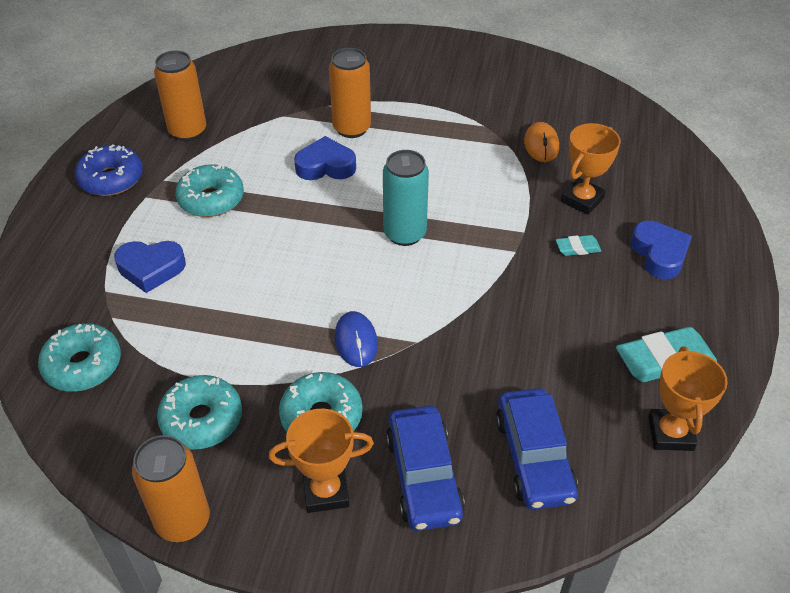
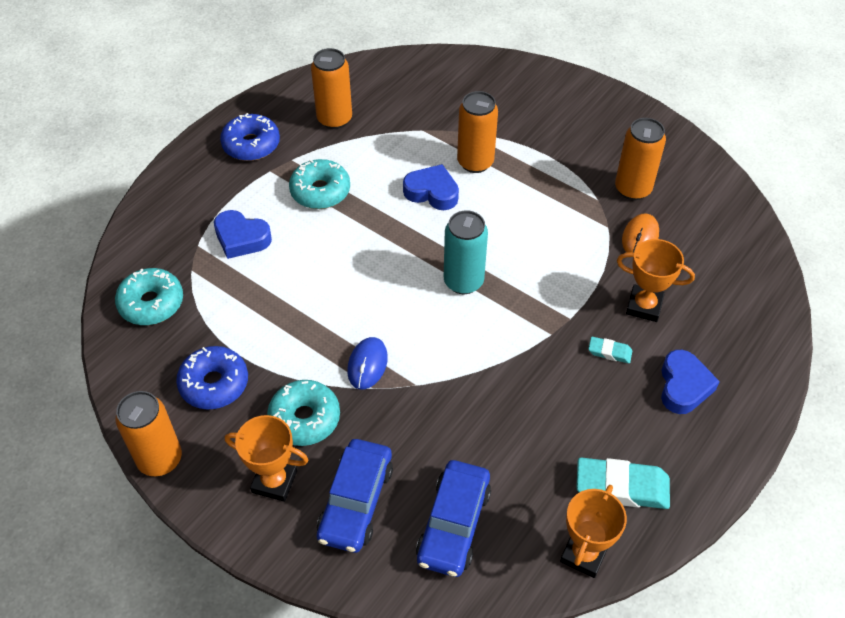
camera: 25 degrees right, 5 degrees up
(202, 420) = (214, 384): turquoise donut -> blue donut
(509, 108) = (633, 189): none -> orange can
(582, 200) = (644, 306): orange trophy -> orange trophy turned 45 degrees clockwise

